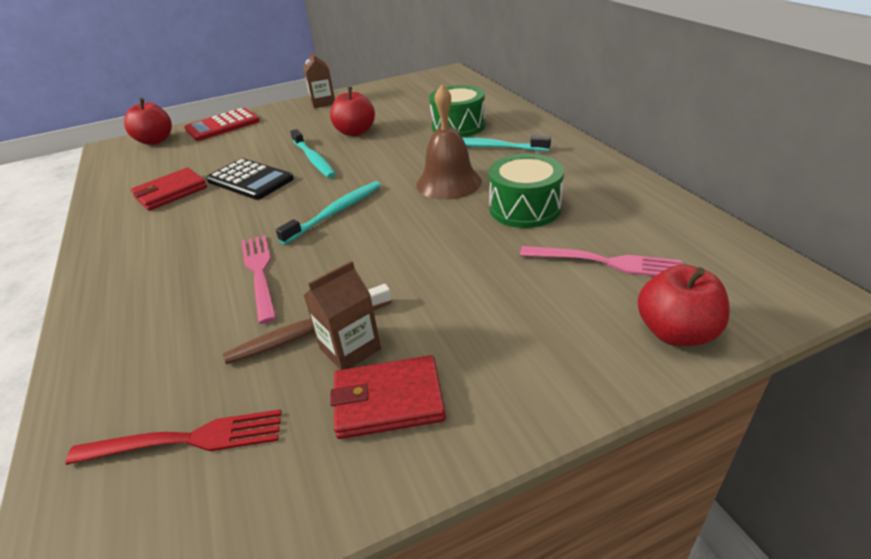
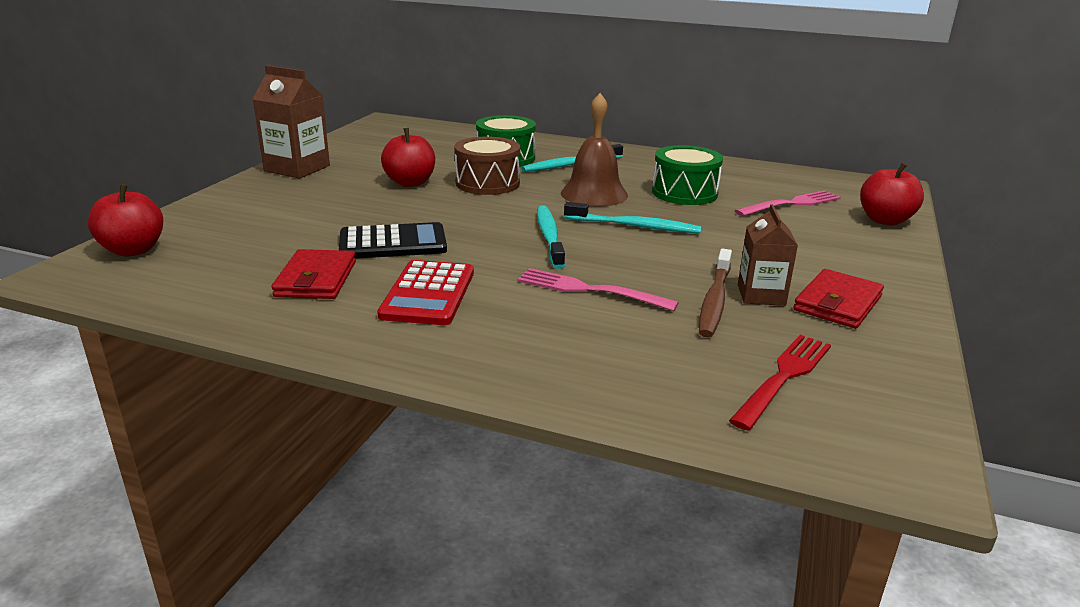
camera: 50 degrees left, 10 degrees down
(222, 125) = (206, 214): red calculator -> red calculator (428, 294)
(313, 159) = (421, 211): turquoise toothbrush -> turquoise toothbrush (634, 226)
(323, 102) = (297, 168): brown carton -> brown carton, size x1.54
(398, 147) = (487, 183): none -> brown drum

